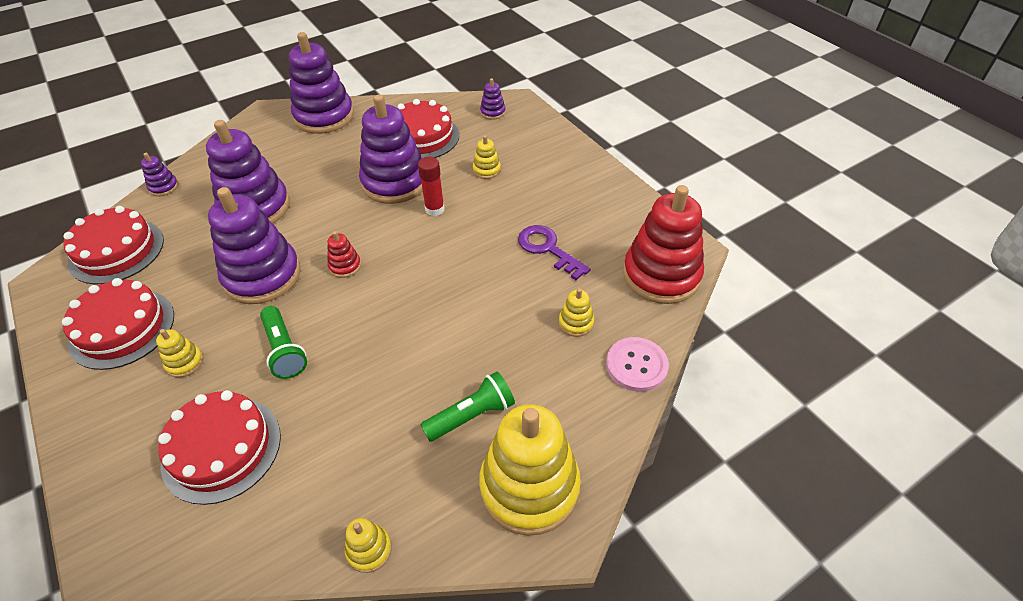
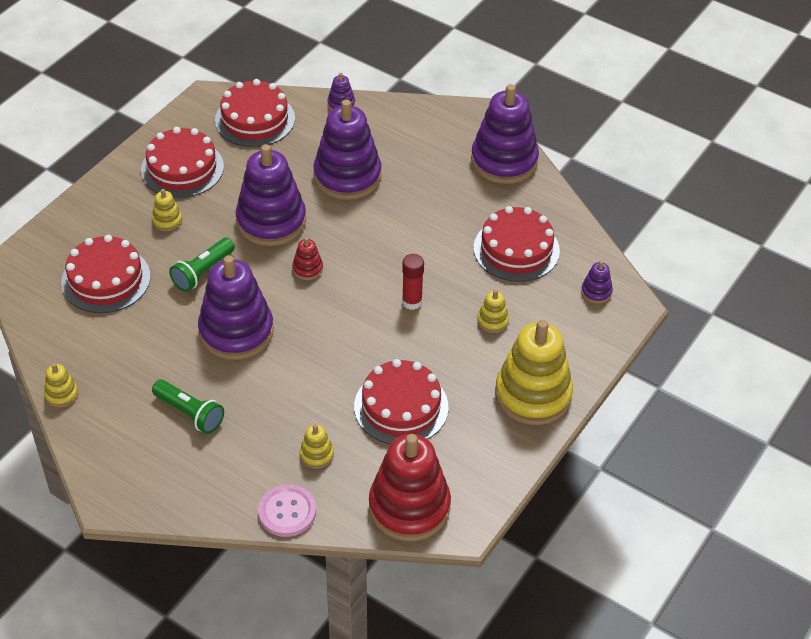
camera: 65 degrees right, 0 degrees up
(395, 182) = (434, 257): purple stacking toy -> purple stacking toy (236, 331)
(529, 487) = (141, 470): yellow stacking toy -> yellow stacking toy (533, 395)
(548, 249) = (401, 407): purple key -> red cake

